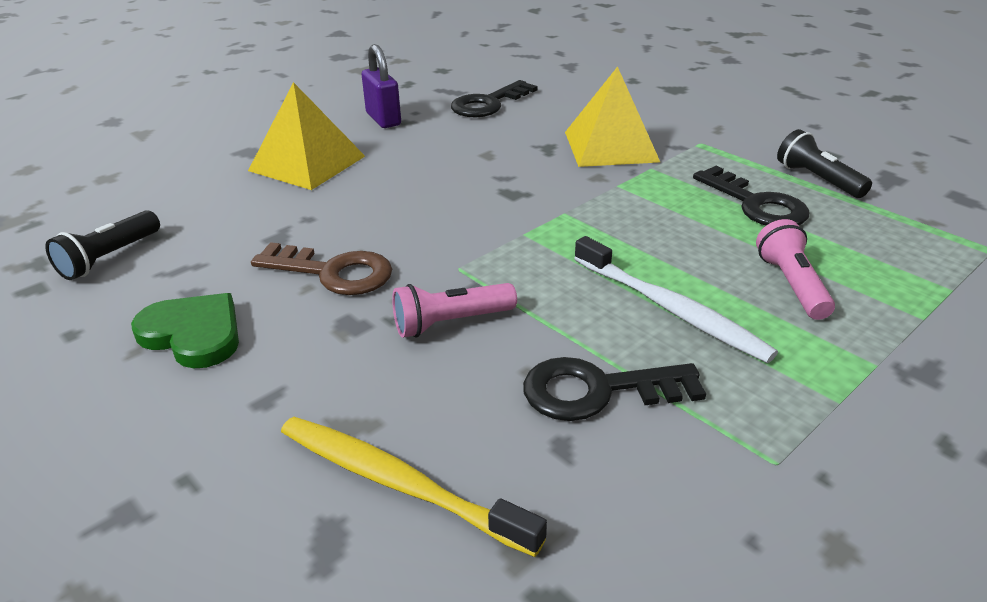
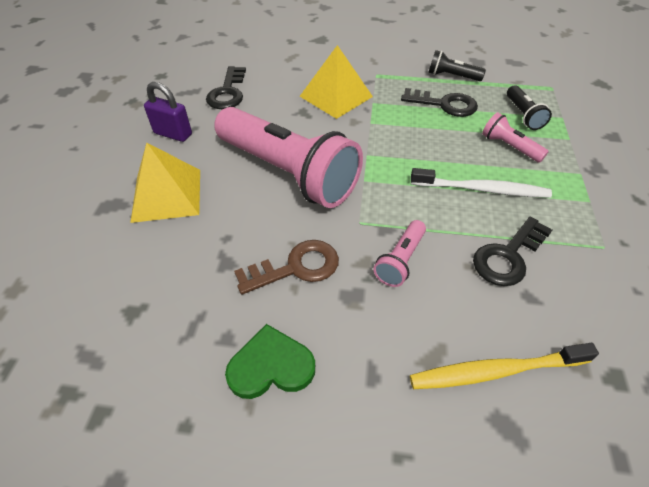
camera: 40 degrees left, 15 degrees up
(109, 258) = (125, 352): black flashlight -> black flashlight (523, 115)
(448, 192) = (288, 173): none -> pink flashlight

